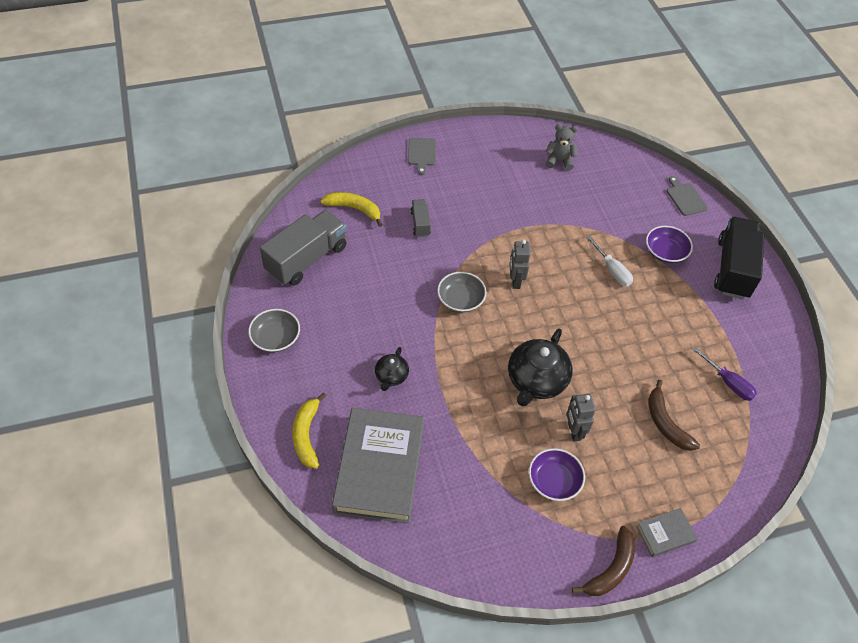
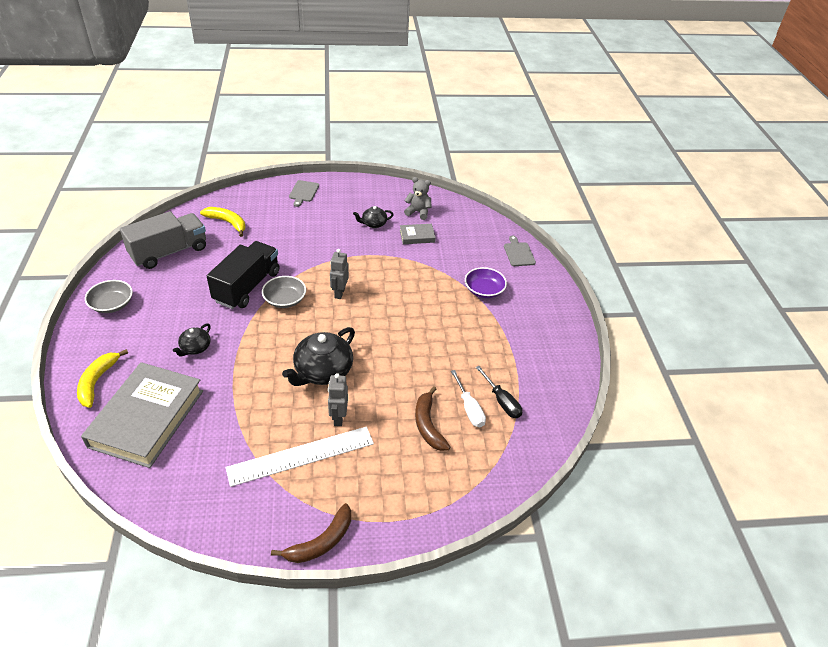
camera: 10 degrees right, 10 degrees down
(420, 223) = (277, 240): grey truck -> none
(517, 184) = (373, 224): none -> black teapot
(554, 481) = (301, 455): purple bowl -> white ruler
(612, 270) = (429, 297): white screwdriver -> white screwdriver (469, 408)
(665, 534) = (387, 520): grey book -> grey book (417, 236)
(728, 382) = (501, 401): purple screwdriver -> black screwdriver
(733, 269) = (541, 312): black truck -> black truck (247, 286)

